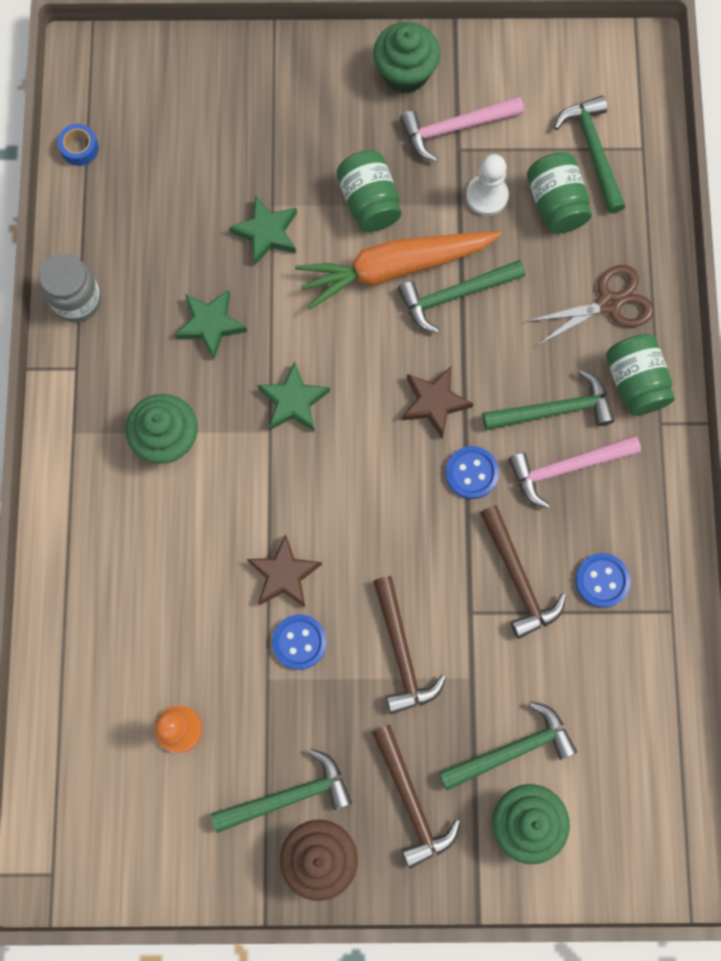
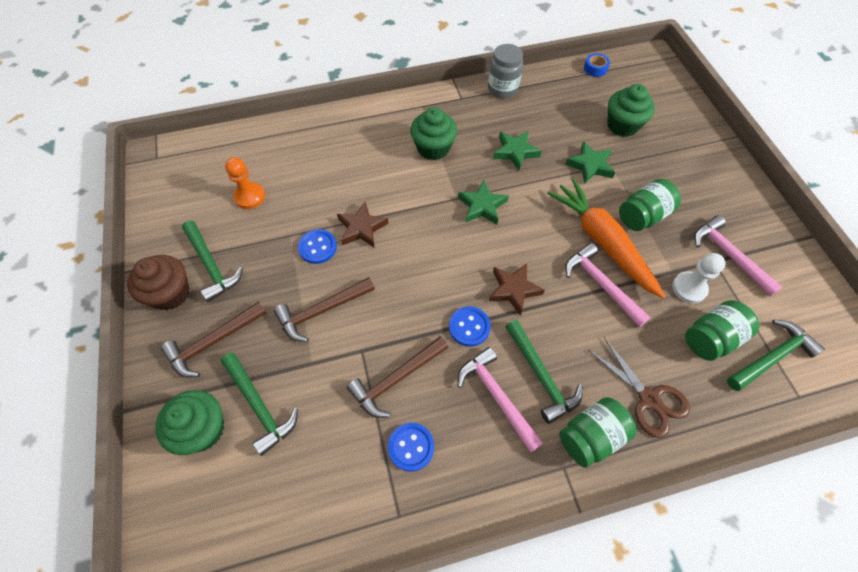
camera: 75 degrees right, 15 degrees down
(405, 73) = (750, 215): green cupcake -> green cupcake (622, 125)
(455, 295) = (601, 284): green hammer -> pink hammer

